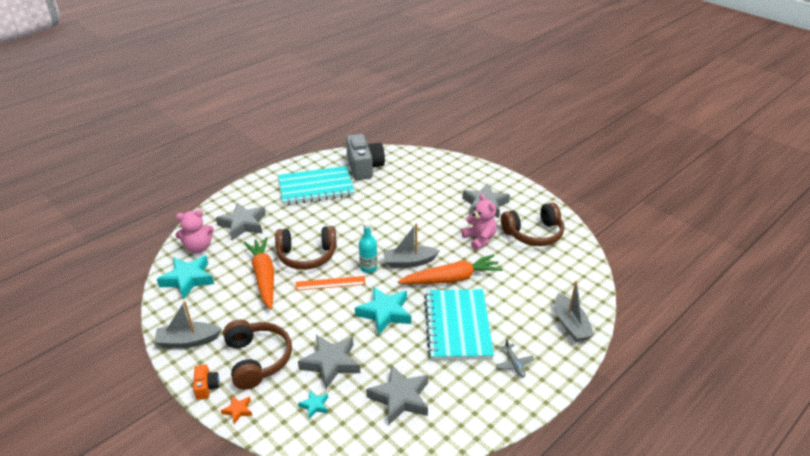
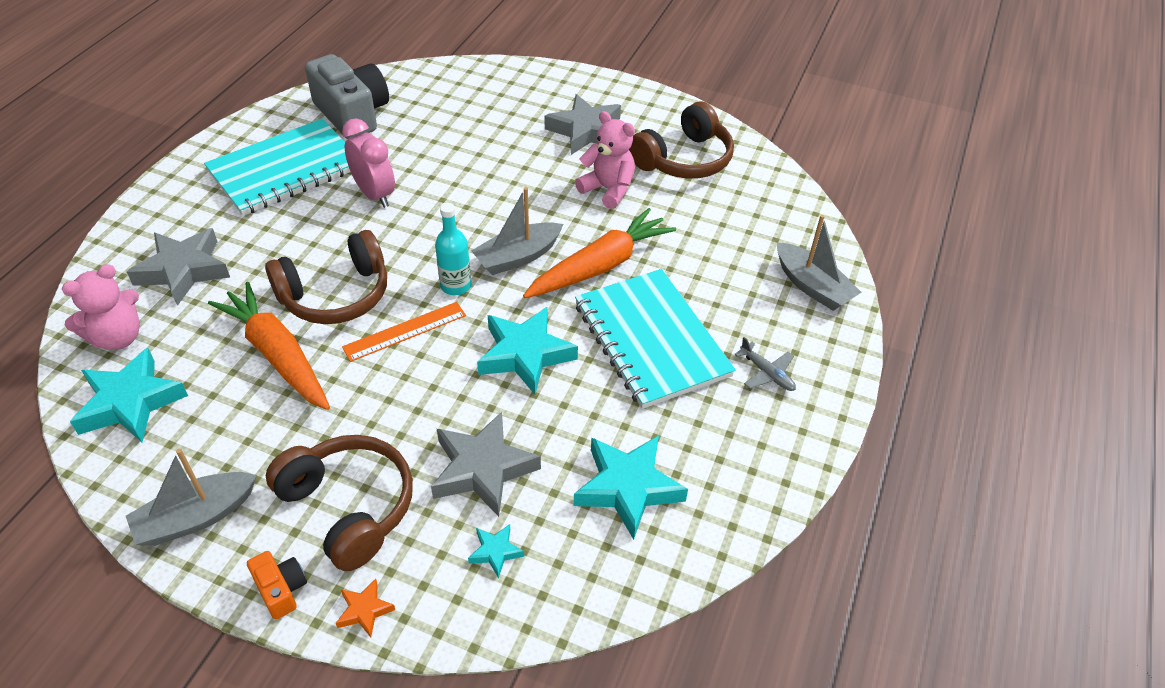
camera: 25 degrees left, 10 degrees up
(353, 211) = (375, 194): none -> pink clock
(400, 398) = (628, 488): grey star -> turquoise star

